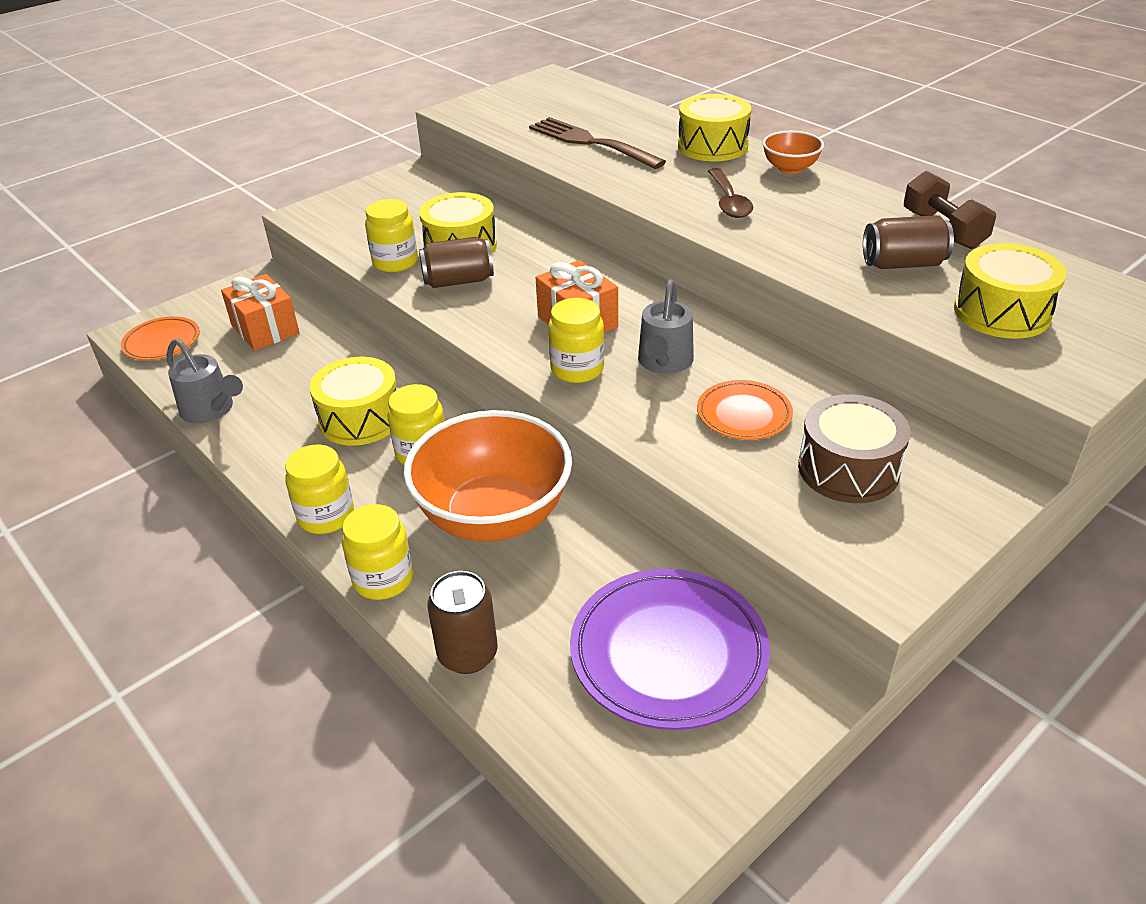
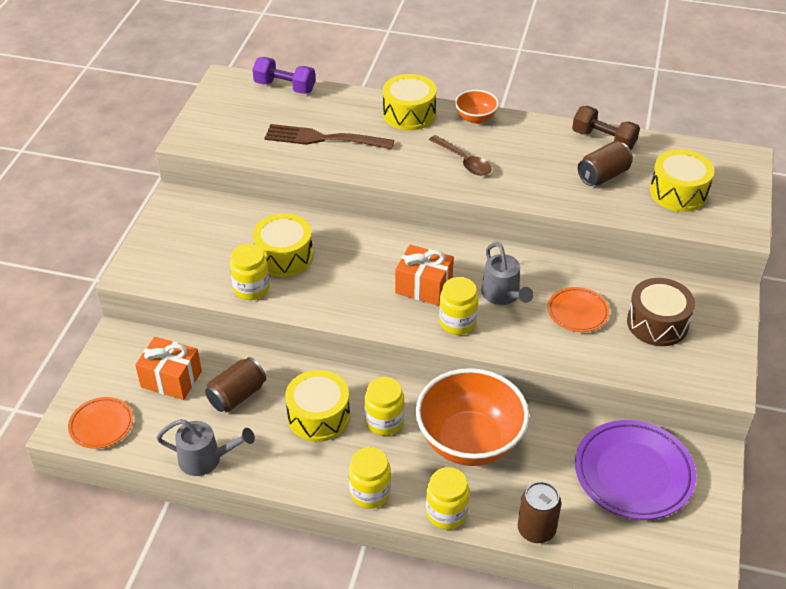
camera: 35 degrees left, 5 degrees up
(458, 281) = (313, 286): brown can -> brown can (237, 395)
(602, 95) = (285, 87): none -> purple dumbbell

